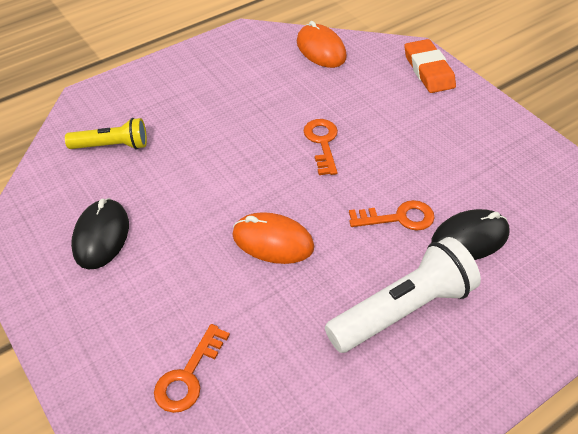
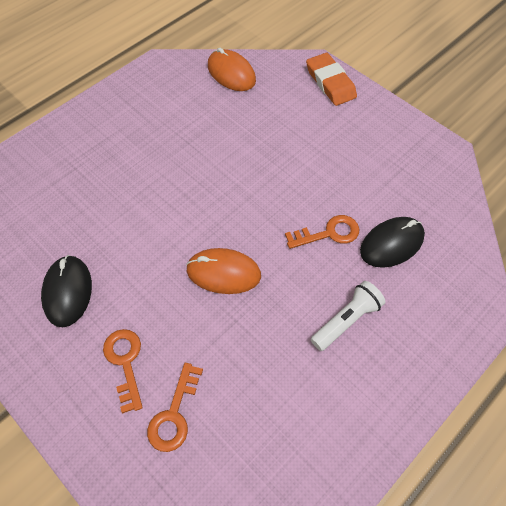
camera: 10 degrees left, 10 degrees up
(112, 146) = (58, 199): yellow flashlight -> none
(322, 143) = (249, 169): orange key -> orange key (125, 363)
(403, 310) = (346, 320): white flashlight -> white flashlight, size x0.61

